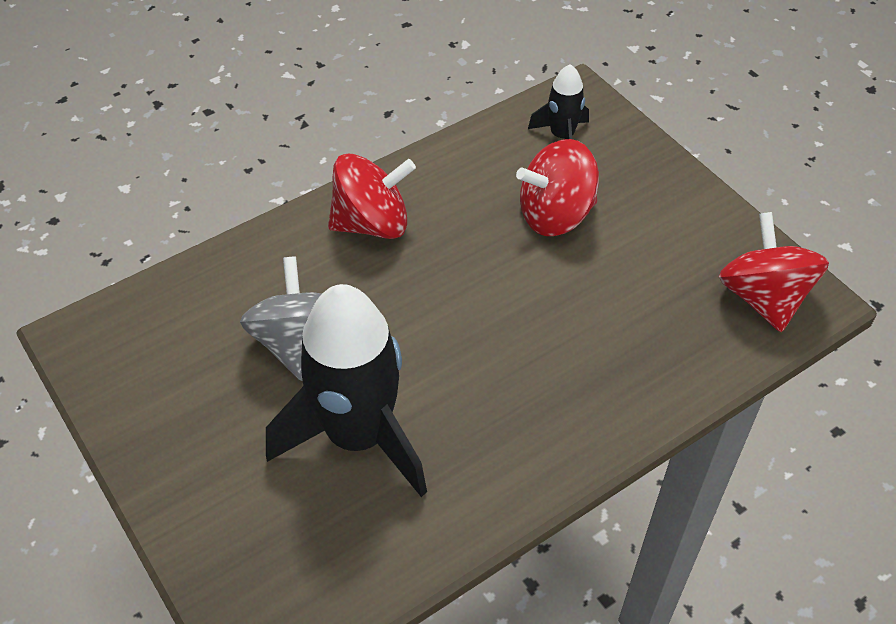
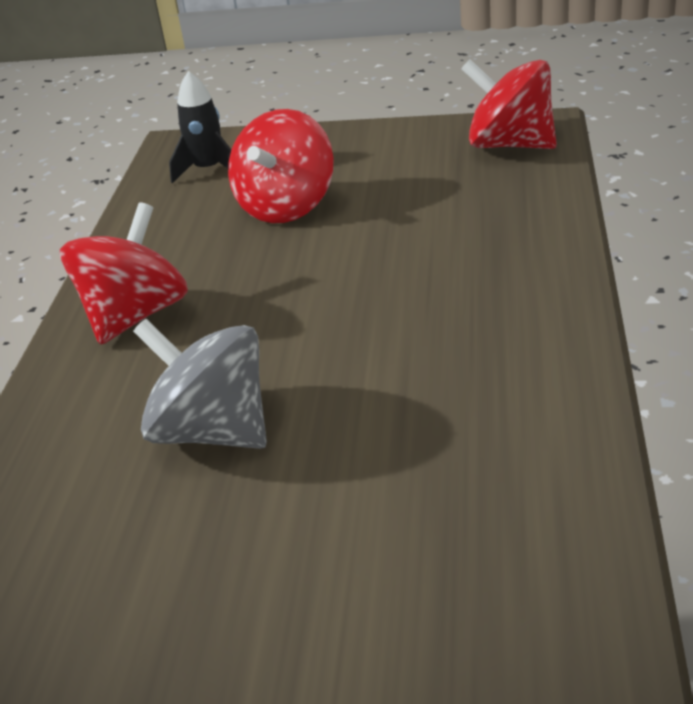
camera: 45 degrees left, 15 degrees down
(358, 436) = (385, 437): black rocket -> none

